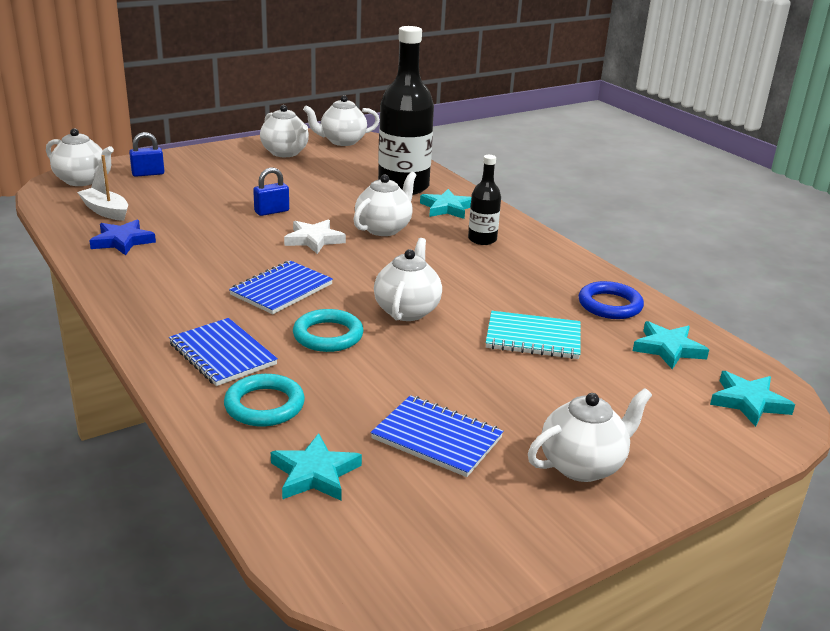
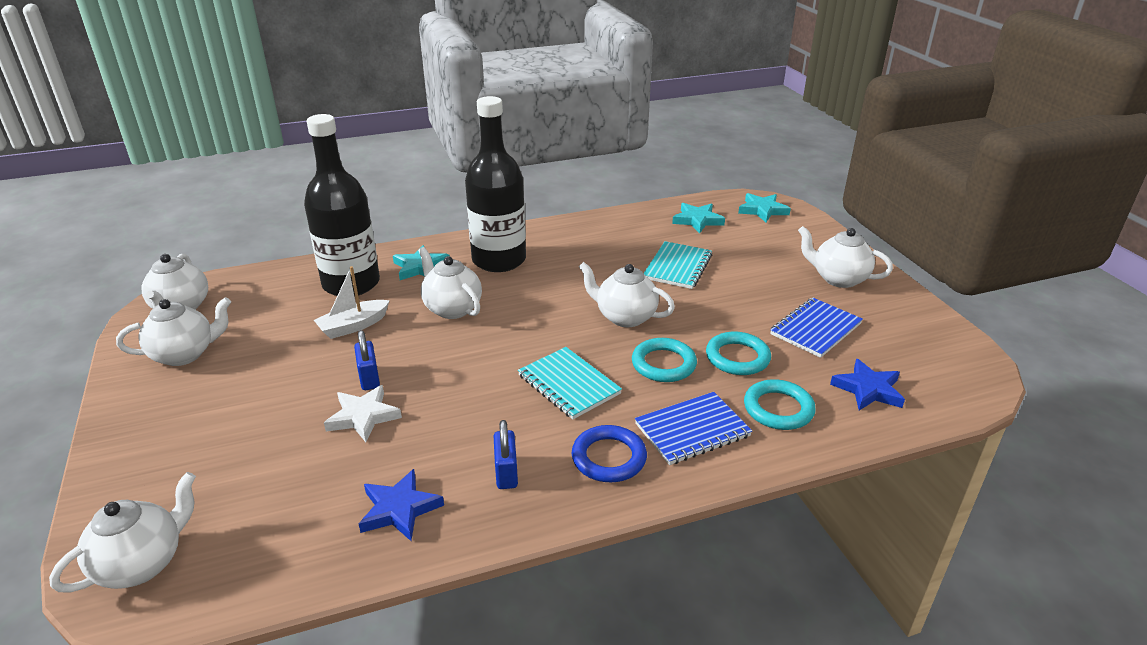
camera: 75 degrees left, 5 degrees up
(105, 211) = (286, 530): white boat -> white boat (353, 326)
(148, 173) = (165, 486): blue padlock -> blue padlock (506, 473)
(282, 290) = (569, 384): blue notebook -> turquoise notebook
(314, 240) = (460, 354): white star -> white star (363, 416)
(315, 474) = (868, 389): turquoise star -> blue star
(354, 380) = (737, 357): none -> turquoise ring
(482, 239) = (499, 260): black bottle -> black bottle, size x1.99
(582, 465) = (838, 279): white teapot -> white teapot turned 45 degrees counterclockwise
(610, 305) = (632, 227): blue ring -> blue ring (609, 458)

